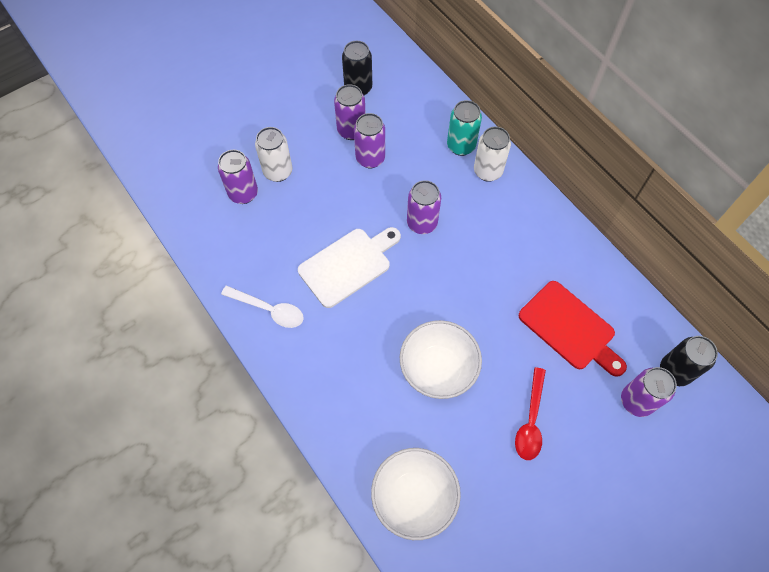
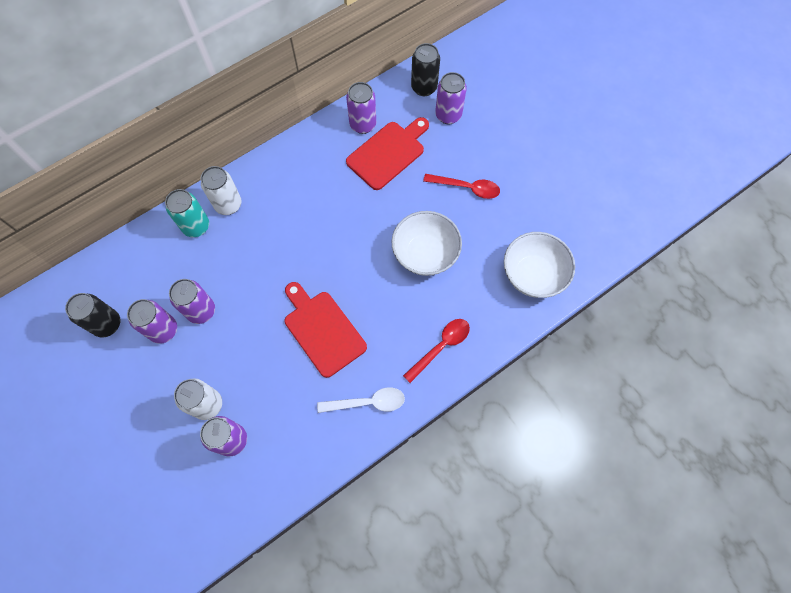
camera: 90 degrees left, 5 degrees up
(269, 310) = (368, 402): white spoon -> white spoon turned 60 degrees clockwise
(326, 384) = (441, 346): none -> red spoon
(348, 265) = (322, 330): white cutting board -> red cutting board
(422, 223) = (281, 264): purple can -> purple can (363, 124)

